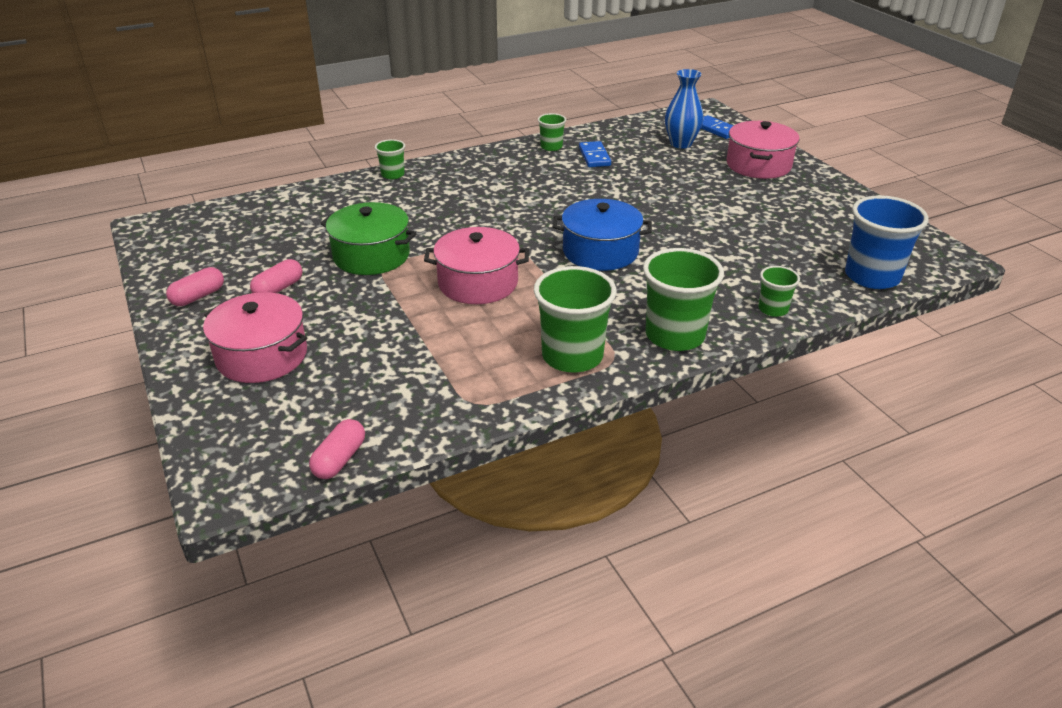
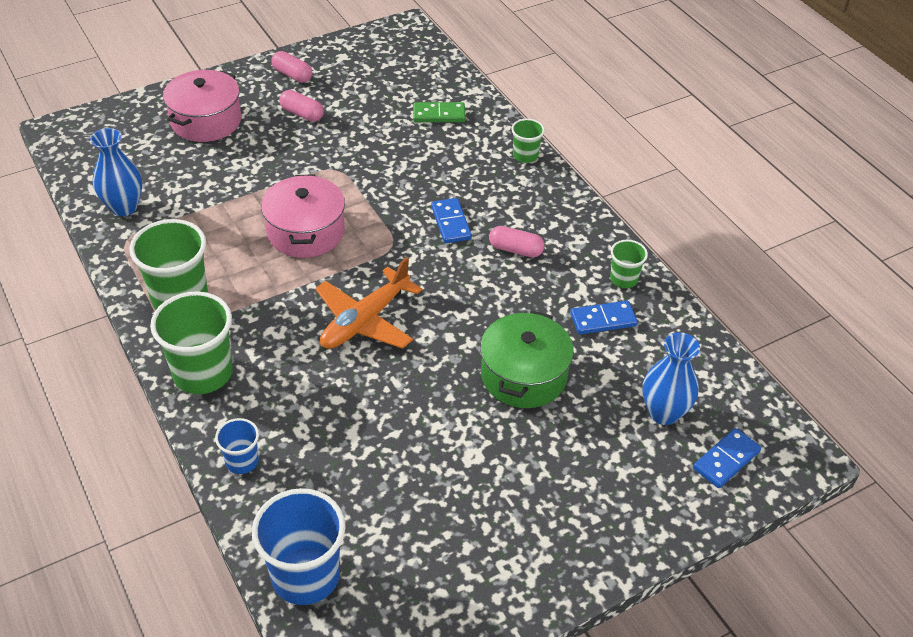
camera: 85 degrees right, 10 degrees up
(315, 211) = (439, 114): none -> green domino
(339, 459) = (76, 176): pink capsule -> pink capsule (515, 250)
(371, 256) = (356, 159): green pot -> green pot (523, 375)
(414, 410) = (124, 207): none -> blue vase
(476, 210) = (451, 223): none -> blue domino
(600, 251) = (365, 321): blue pot -> orange plane
(758, 165) = (610, 498): pink pot -> none
(773, 309) = (242, 461): green cup -> blue cup

